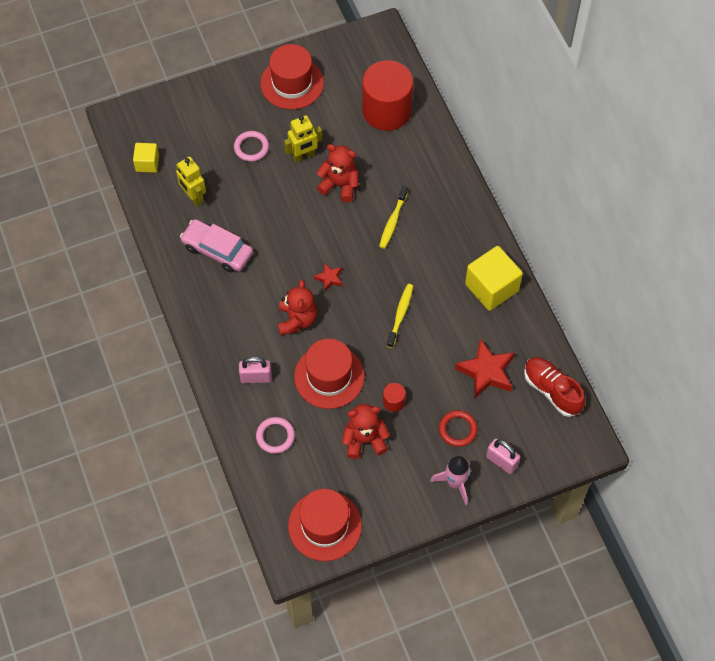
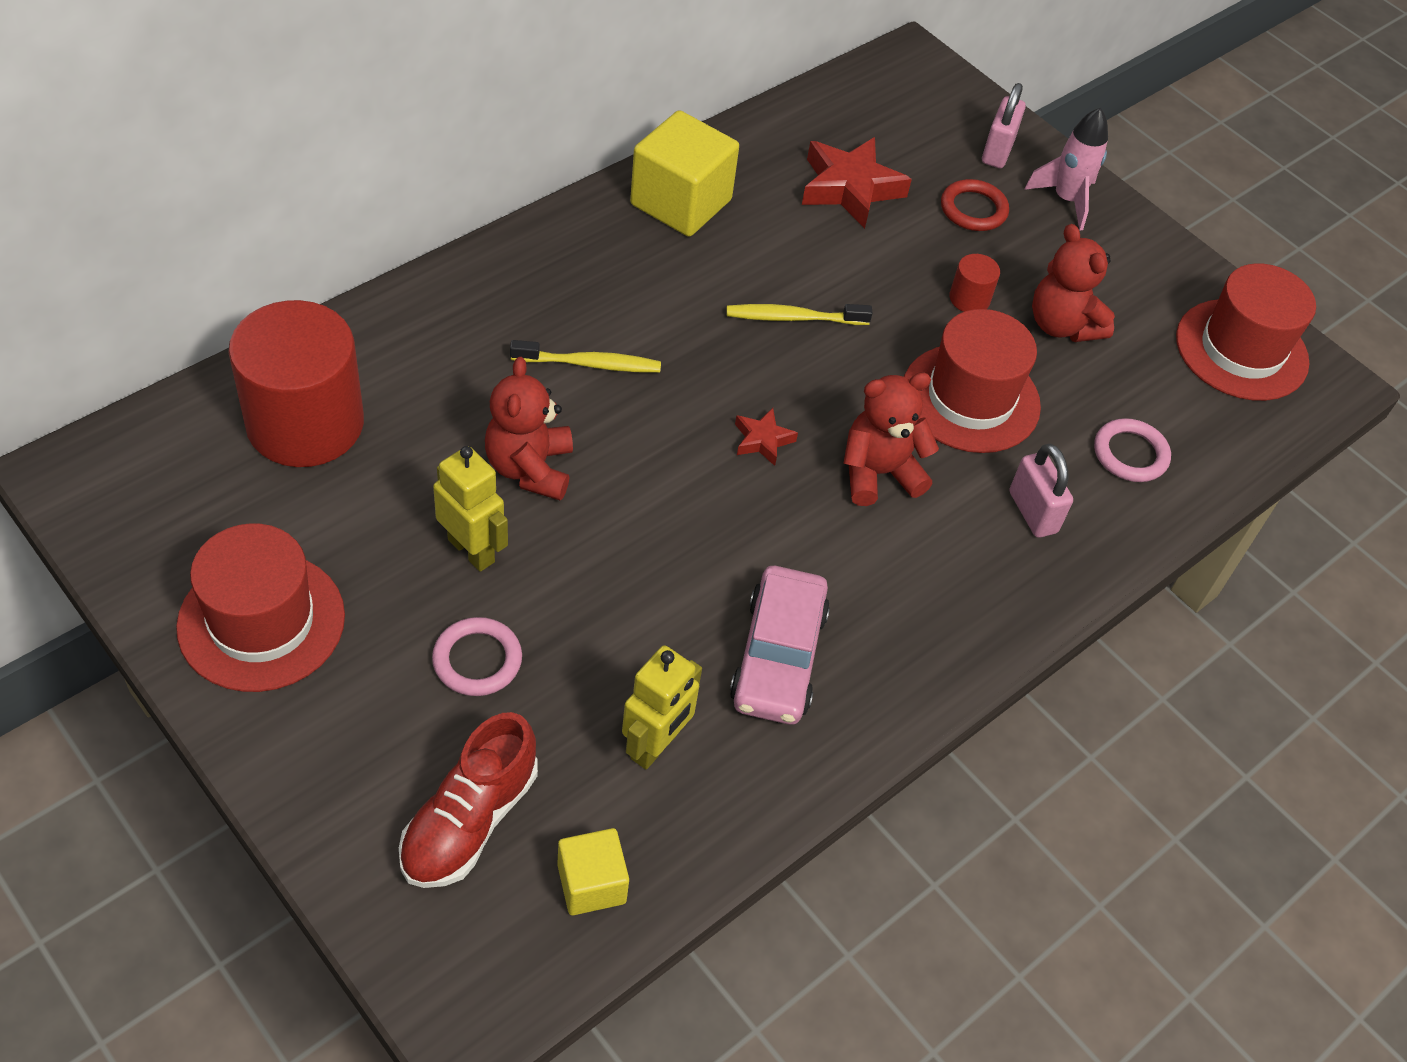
camera: 115 degrees left, 10 degrees down
(552, 390) = (843, 108): red shoe -> red shoe (469, 820)

